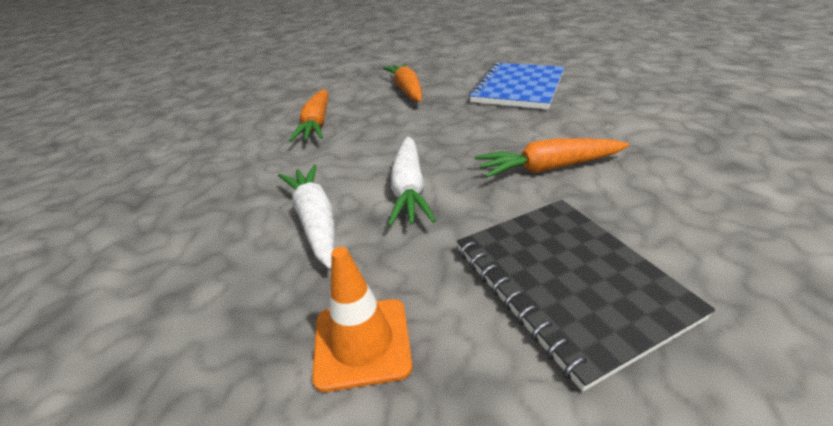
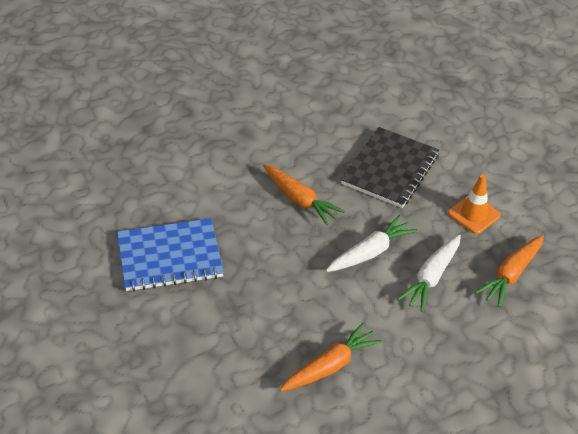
camera: 130 degrees left, 10 degrees up
(407, 90) = (218, 340): orange carrot -> orange carrot (511, 275)

